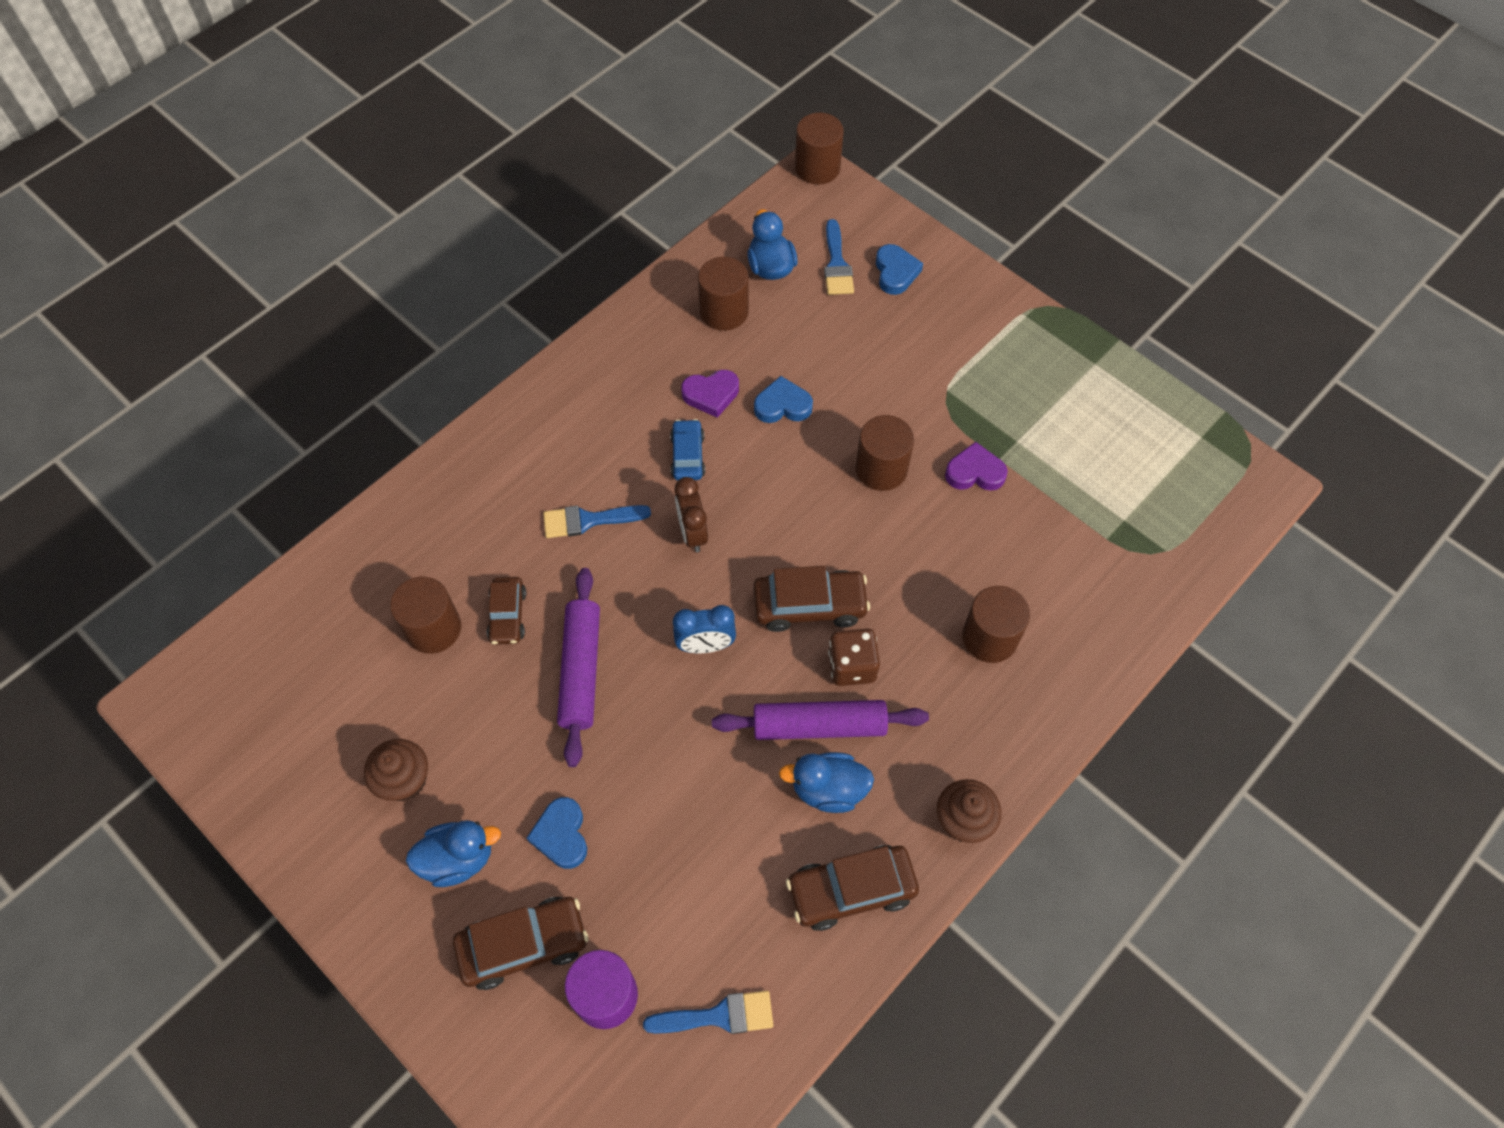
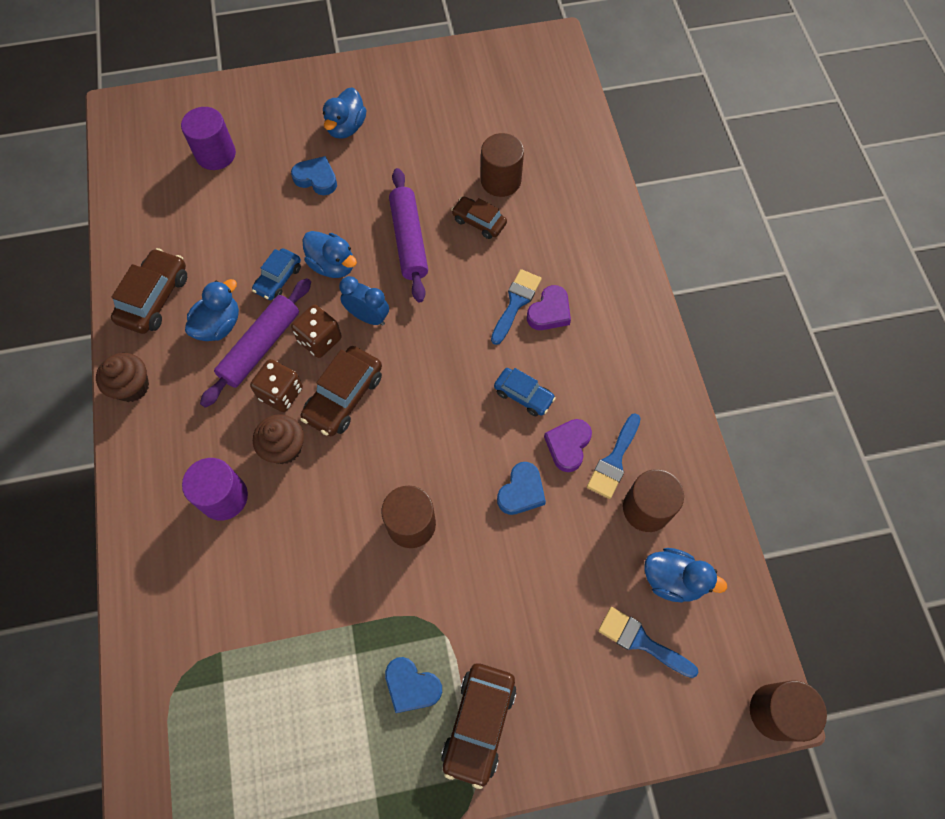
camera: 125 degrees right, 5 degrees up
(404, 780) = (413, 124): brown cupcake -> brown cupcake (284, 448)
(523, 945) = (274, 133): brown car -> brown car (479, 723)
(581, 670) = (409, 240): purple rolling pin -> purple rolling pin turned 45 degrees clockwise
(669, 727) = (332, 265): none -> blue duck
(692, 533) = (457, 359): brown clock -> none
(705, 646) = (368, 317): blue clock -> blue clock turned 90 degrees clockwise
(718, 1016) = (157, 196): blue brush -> blue brush (614, 461)
(727, 771) = (278, 279): none -> blue car
(766, 673) = (320, 339): none -> brown dice
(895, 272) = (598, 689): blue heart -> blue heart (411, 686)
(974, 472) = (354, 594): purple heart -> purple heart (549, 312)
(990, 637) = (224, 497): brown cylinder -> purple cylinder

